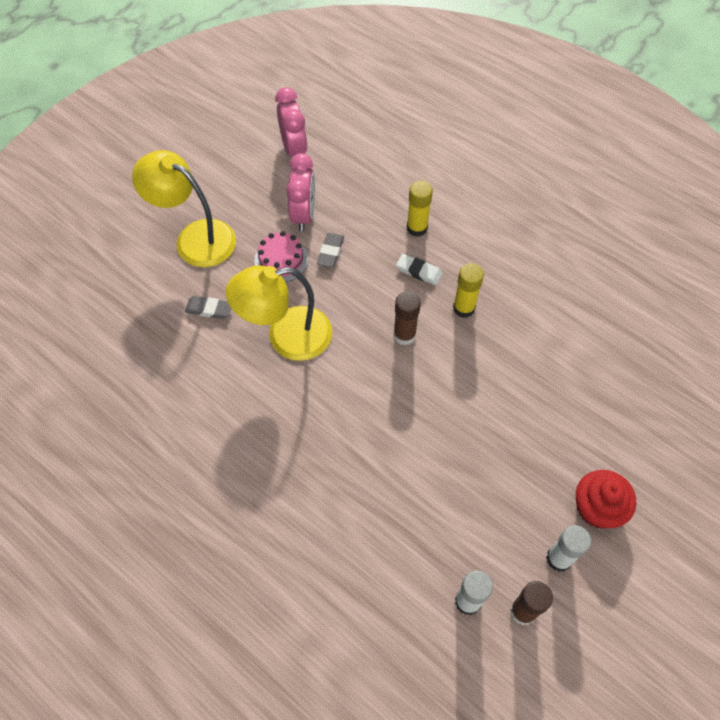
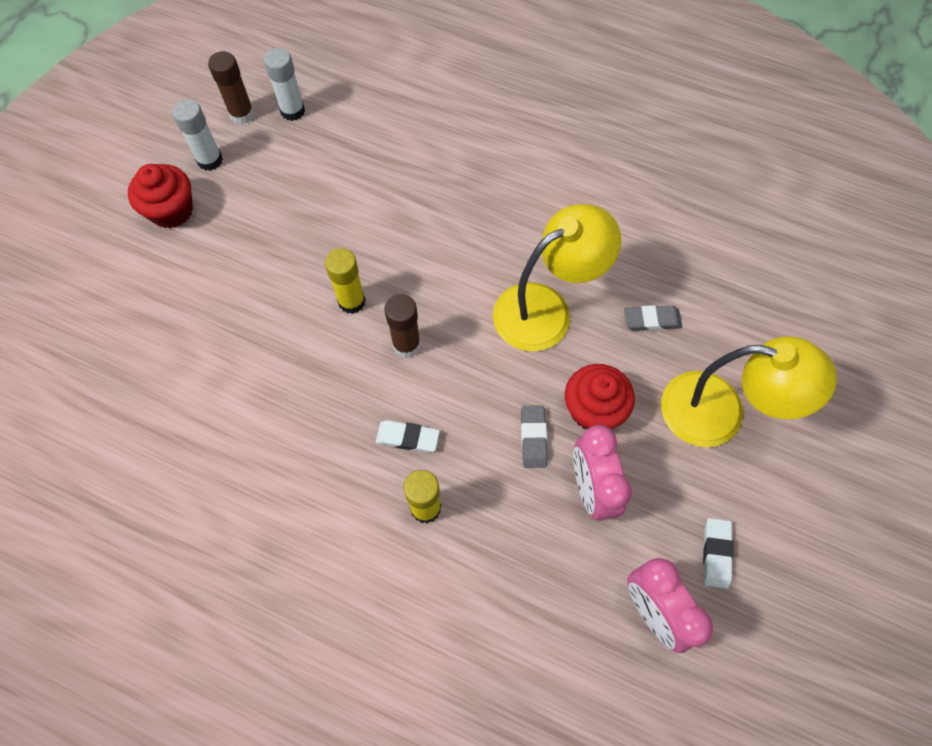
camera: 165 degrees right, 5 degrees up
(242, 166) = (716, 554): none -> white eraser
(281, 260) = (593, 409): pink cake -> red cupcake
(464, 308) = (339, 399): yellow glue stick -> yellow glue stick (352, 301)

